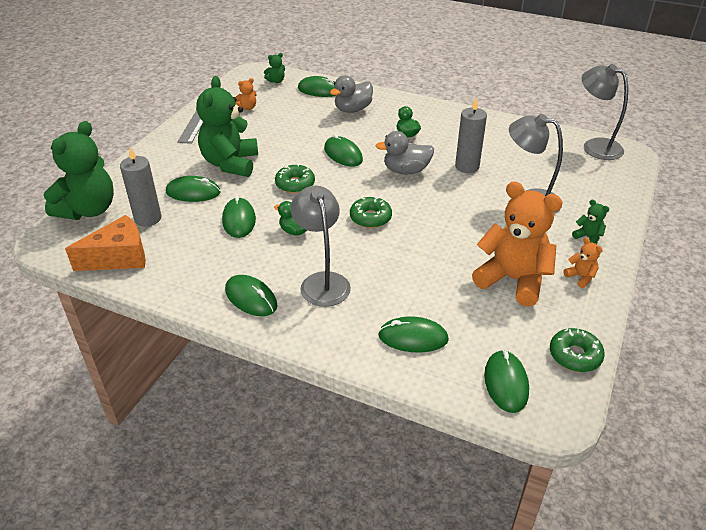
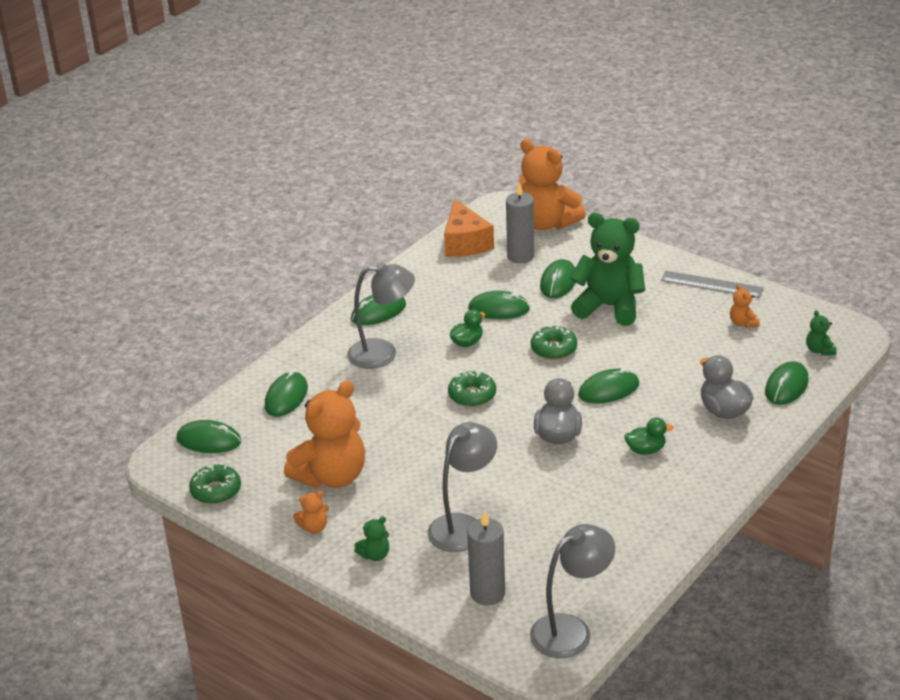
camera: 105 degrees right, 5 degrees down
(88, 210) = (546, 223): green teddy bear -> orange teddy bear
(467, 166) = (553, 488): grey candle -> grey candle (487, 593)

